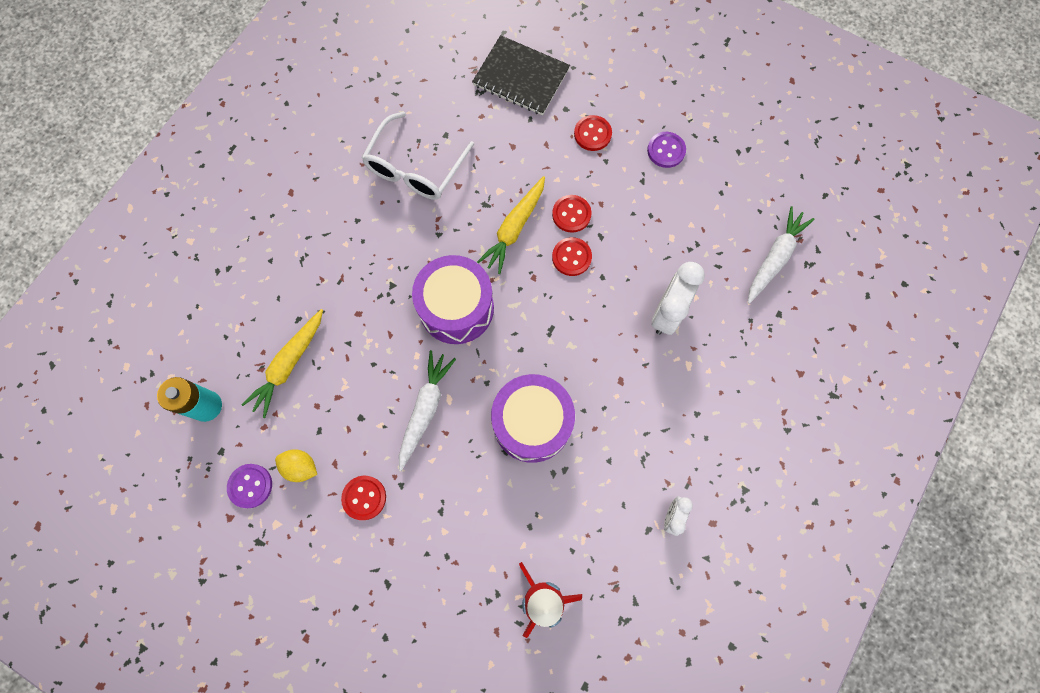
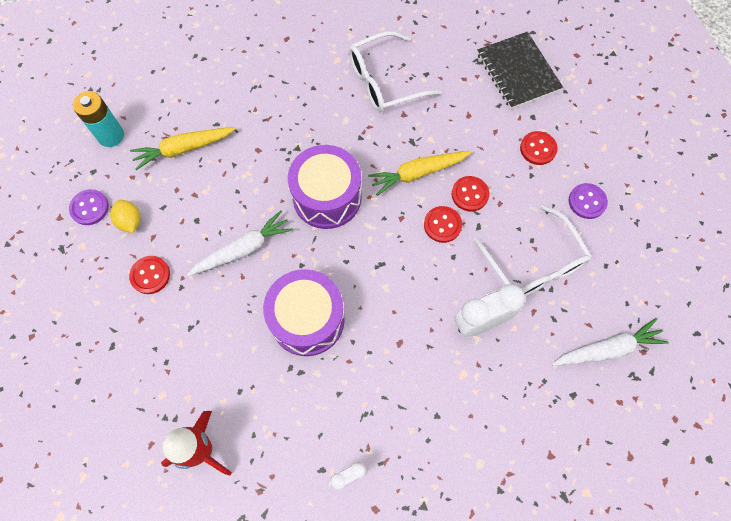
camera: 40 degrees right, 5 degrees down
(668, 233) = (534, 264): none -> white glasses

